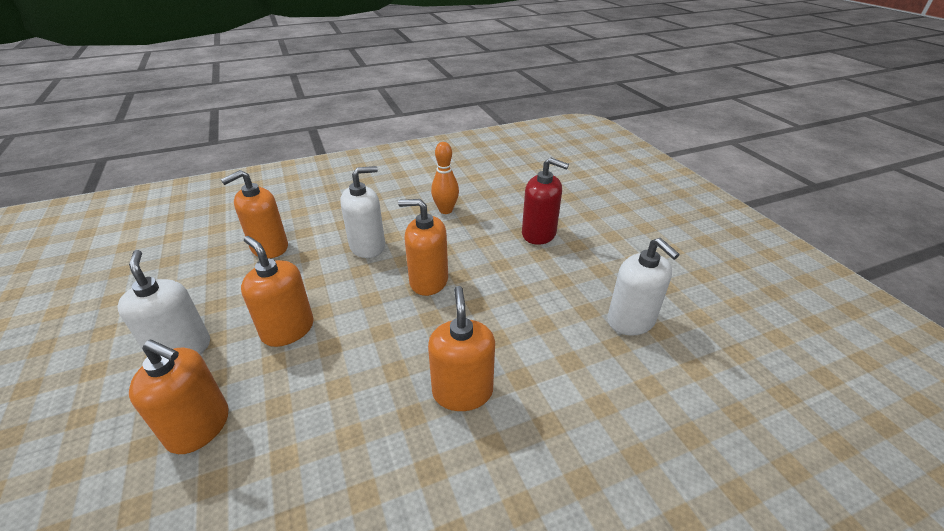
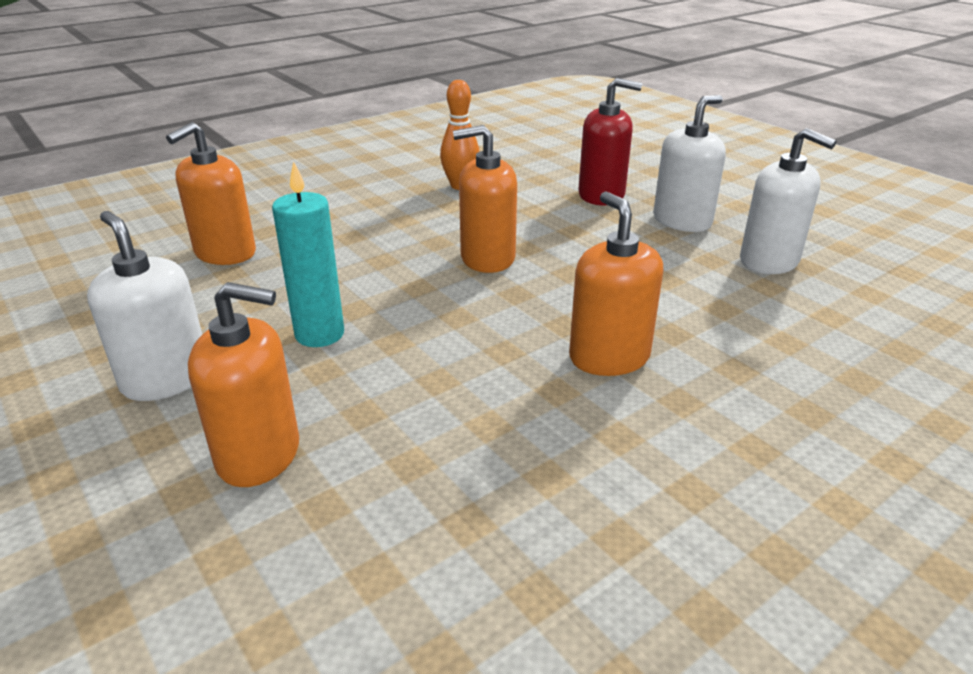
camera: 15 degrees left, 5 degrees down
(288, 329) = (319, 334): orange soap dispenser -> turquoise candle
(367, 246) = (375, 234): white soap dispenser -> white soap dispenser (682, 221)

